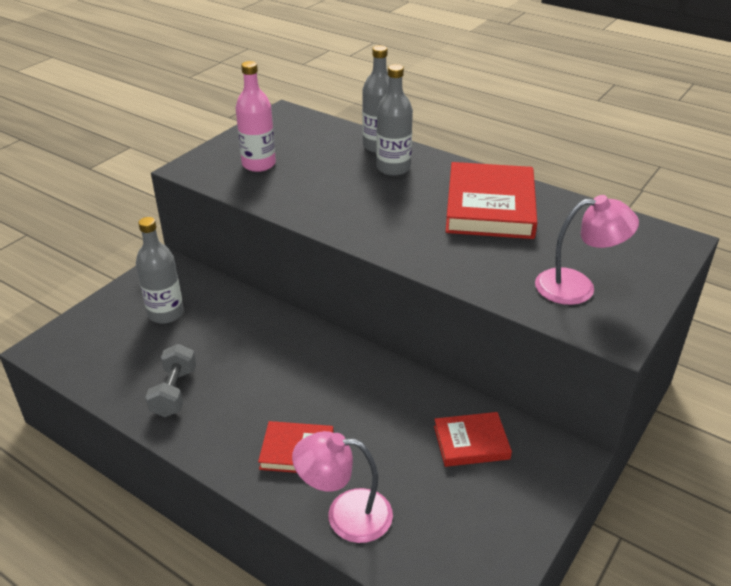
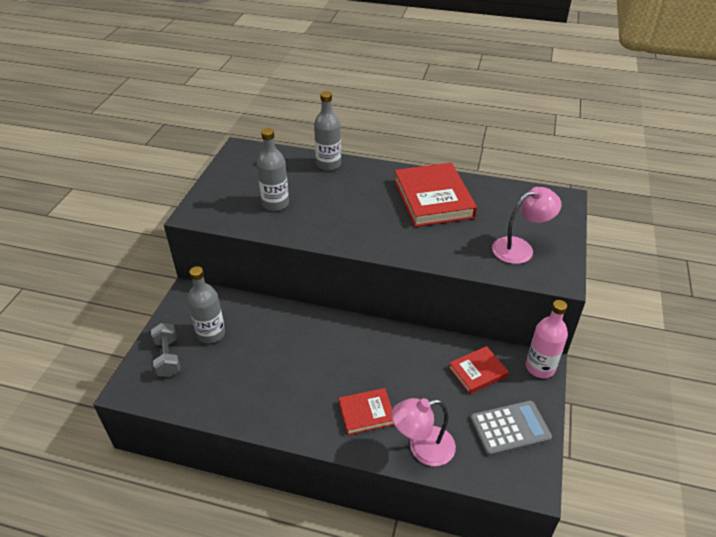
camera: 20 degrees left, 5 degrees up
(174, 392) = (253, 395): grey dumbbell -> grey dumbbell (168, 358)
(259, 164) = (247, 199): pink bottle -> pink bottle (540, 367)
(393, 168) = (349, 181): grey bottle -> grey bottle (275, 204)
(479, 526) = (510, 428): none -> grey calculator

